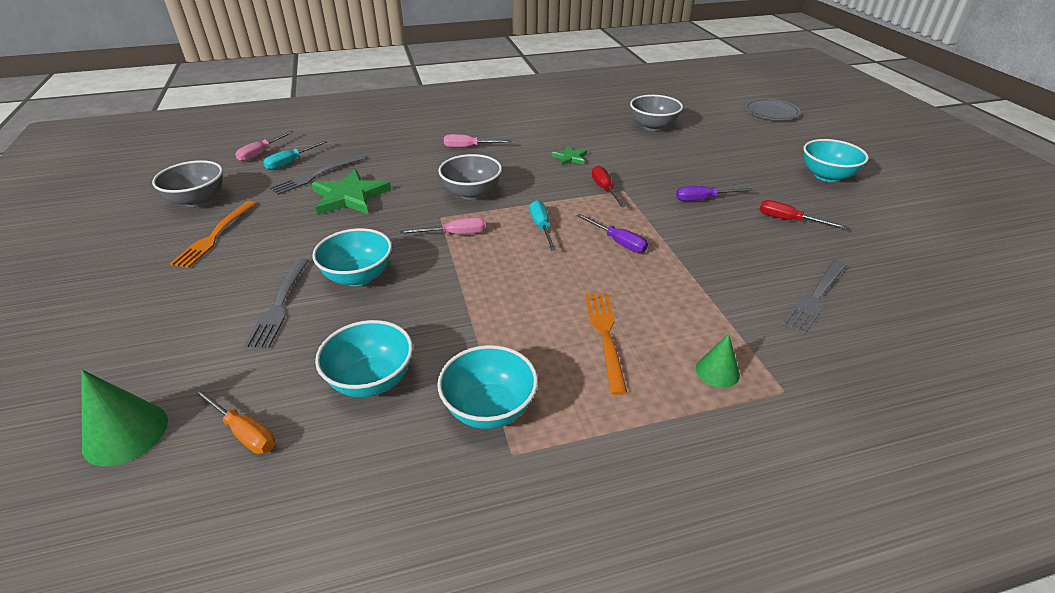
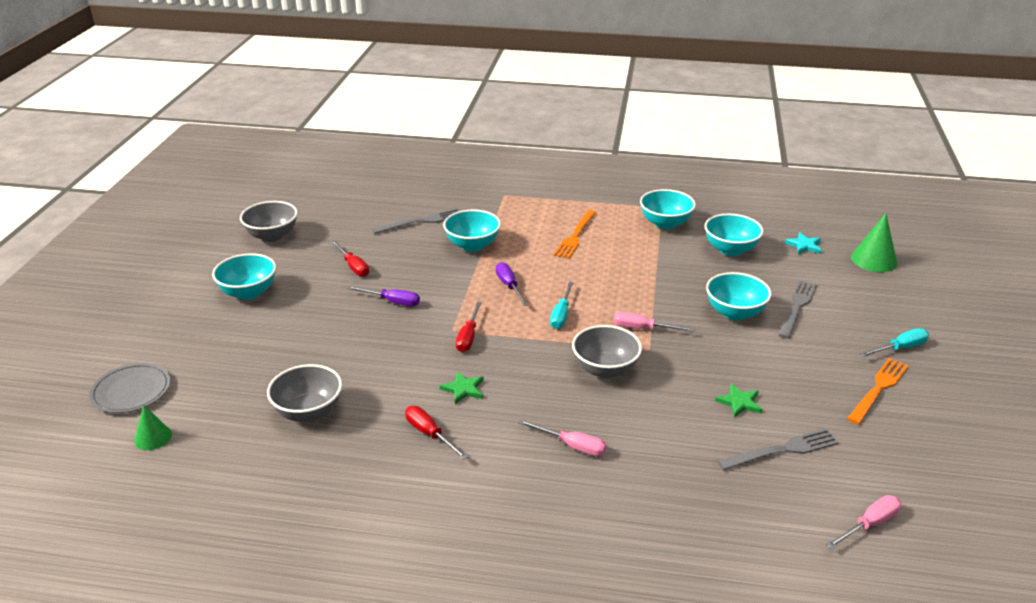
camera: 155 degrees left, 5 degrees down
(198, 200) = (922, 448): grey bowl -> grey bowl (272, 236)
(244, 432) = (804, 245): orange screwdriver -> turquoise star
(290, 162) = (820, 488): turquoise screwdriver -> turquoise screwdriver (900, 348)
(350, 197) = (739, 402): green star -> green star, size x0.51
(566, 133) = (429, 434): none -> red screwdriver
(712, 280) = (472, 245): none -> turquoise bowl
(717, 371) = (528, 208): green cone -> green cone (153, 437)

